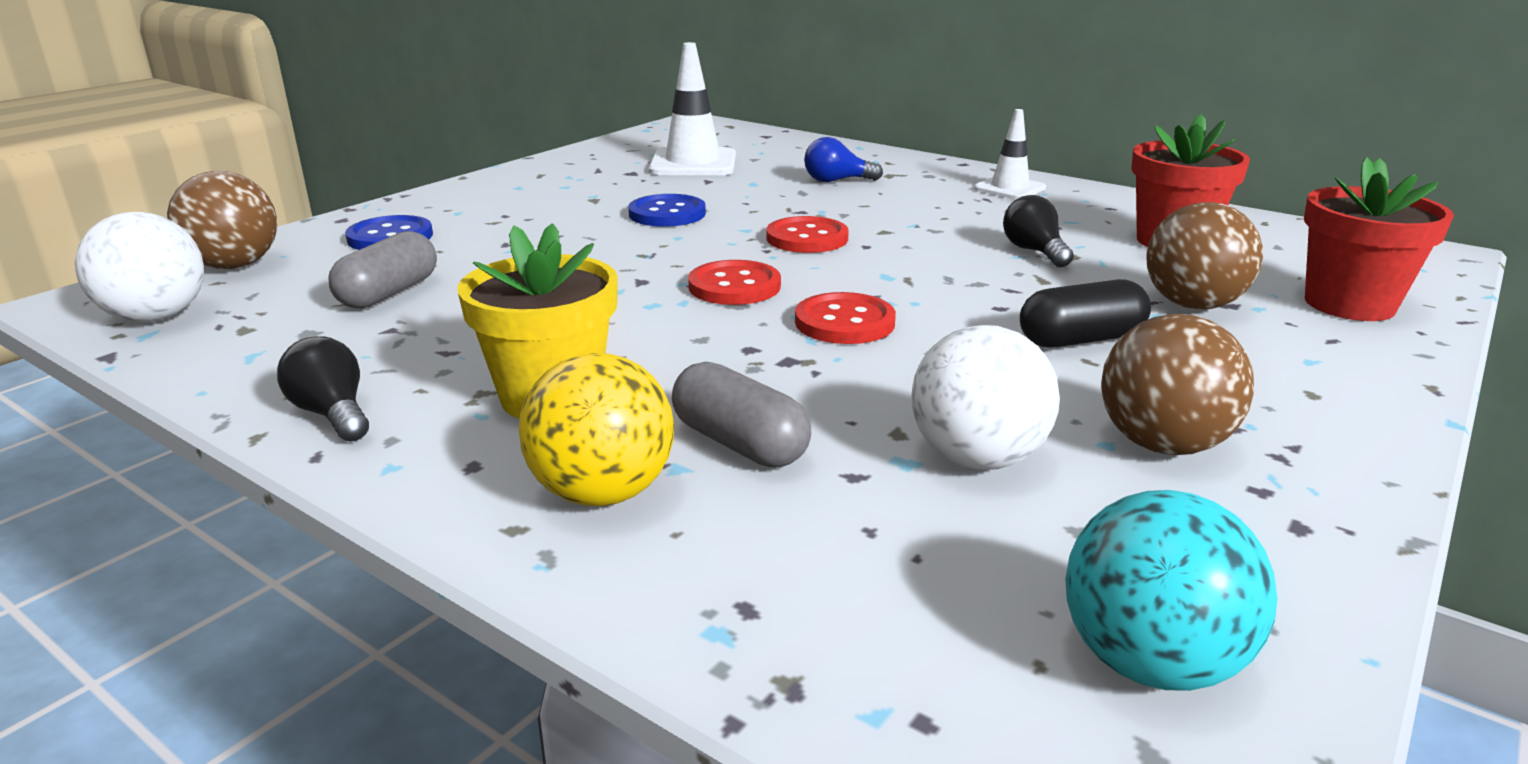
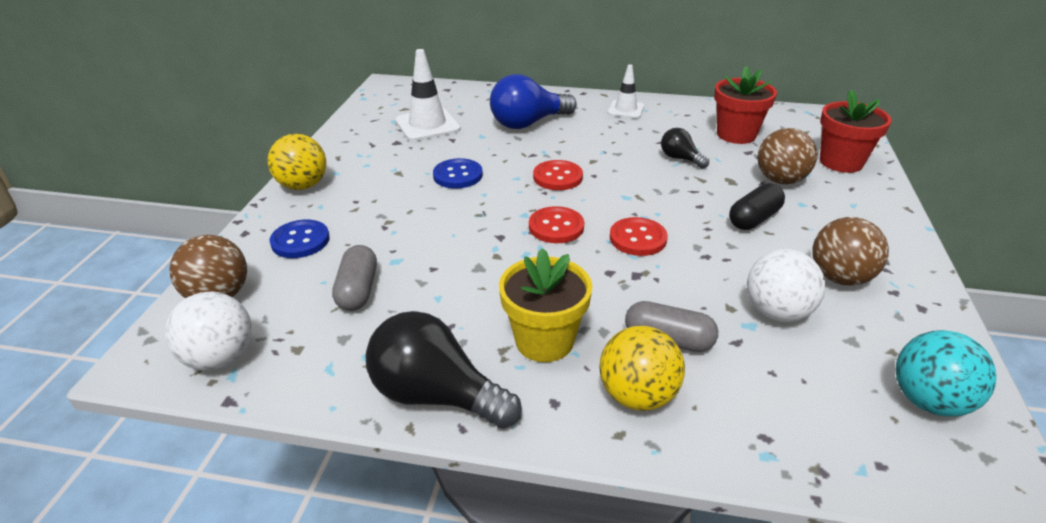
camera: 25 degrees left, 10 degrees up
(332, 414) = (436, 395): black light bulb -> black light bulb, size x1.90
(463, 192) = (303, 186): none -> yellow ball
(836, 181) = (528, 123): blue light bulb -> blue light bulb, size x1.90

